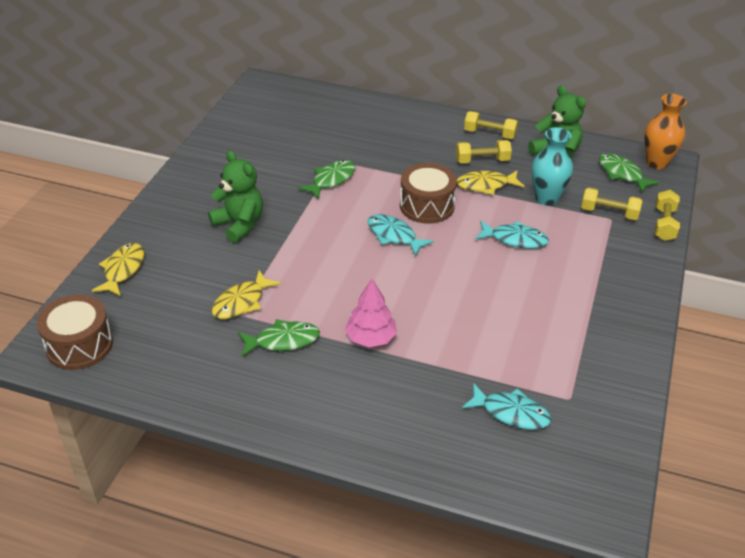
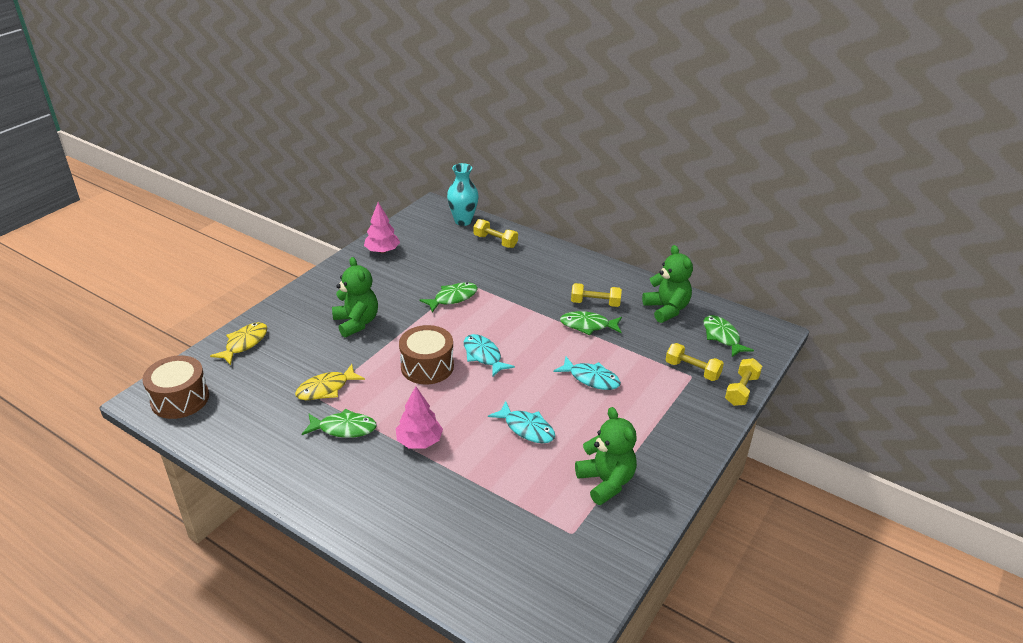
camera: 15 degrees right, 5 degrees down
(228, 141) = (382, 251): none -> pink tree
(427, 206) = (525, 335): brown drum -> brown drum (427, 366)
(486, 185) = (588, 325): yellow fish -> green fish
(489, 134) = (613, 280): yellow dumbbell -> yellow dumbbell (495, 241)
(511, 413) = (511, 534): turquoise fish -> turquoise fish (526, 428)
(546, 198) = (639, 347): turquoise vase -> turquoise vase (463, 221)
(578, 341) = (606, 482): none -> green teddy bear
(656, 163) = (761, 332): orange vase -> none

